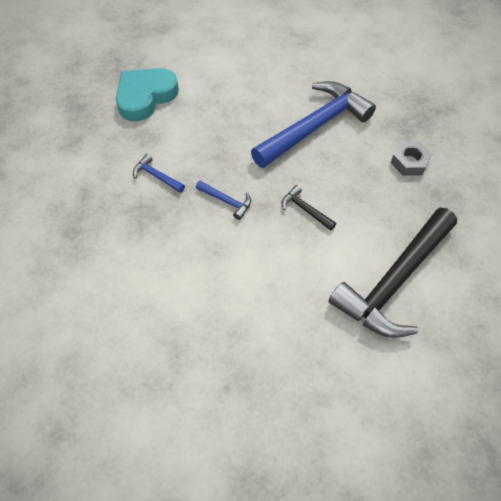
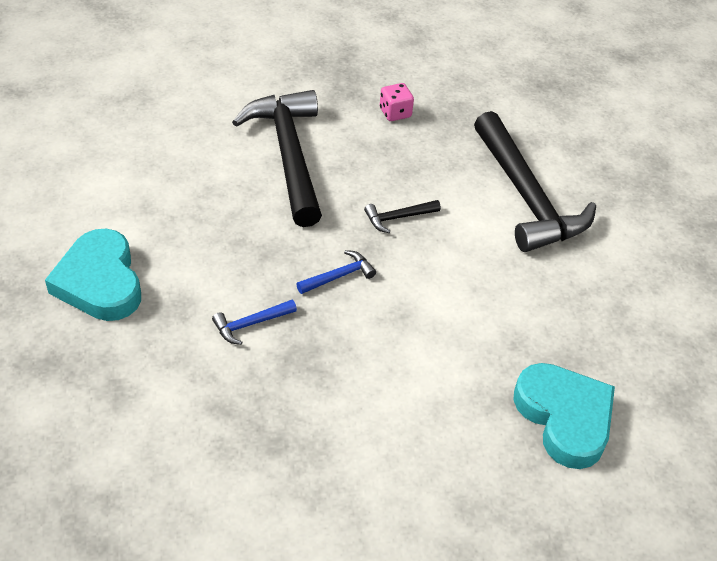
camera: 65 degrees left, 10 degrees down
(182, 397) = (564, 417): none -> turquoise heart
(314, 127) = (289, 155): blue hammer -> black hammer
(409, 162) = (395, 113): grey nut -> pink dice

